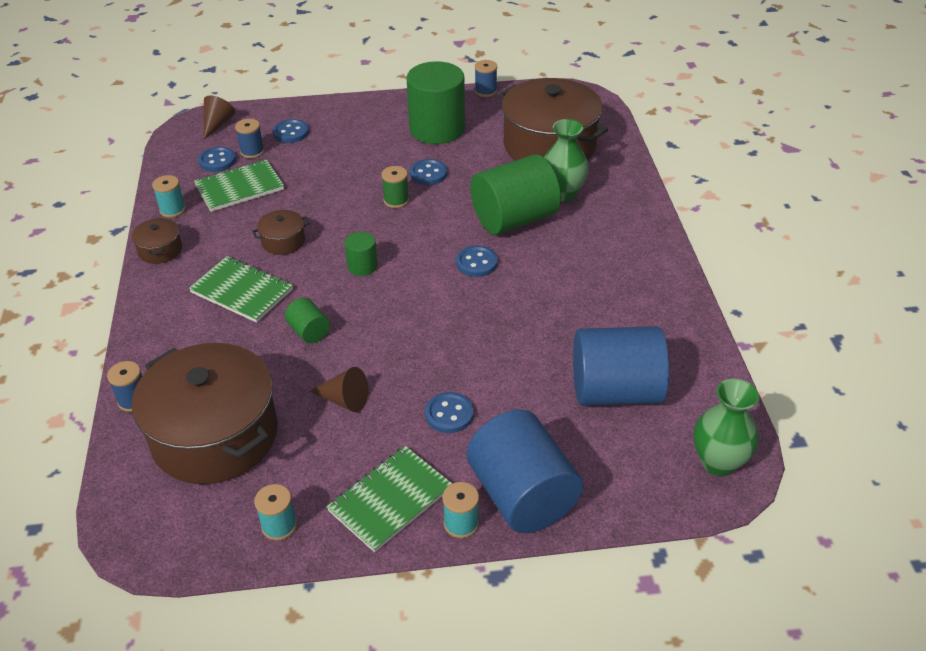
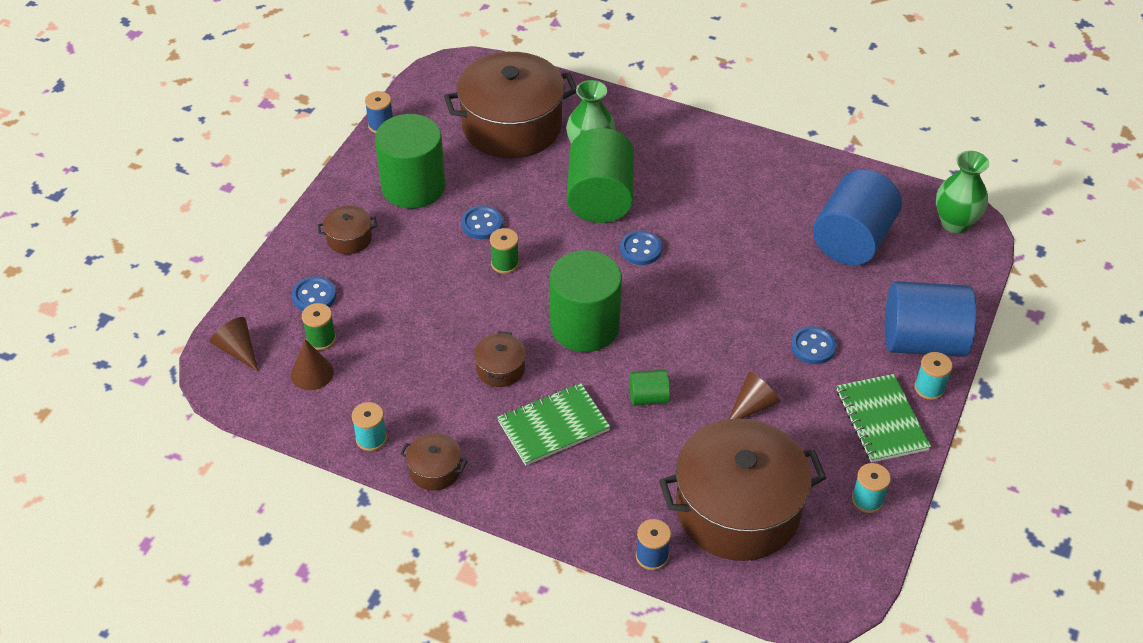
camera: 60 degrees left, 5 degrees up
(217, 161) = (312, 373): blue button -> brown cone
(239, 188) = (379, 371): green notebook -> none
(252, 152) = (321, 339): blue spool -> green spool
(359, 124) = (349, 238): none -> brown pot
(362, 266) = (584, 326): green cylinder -> green cylinder, size x2.17

